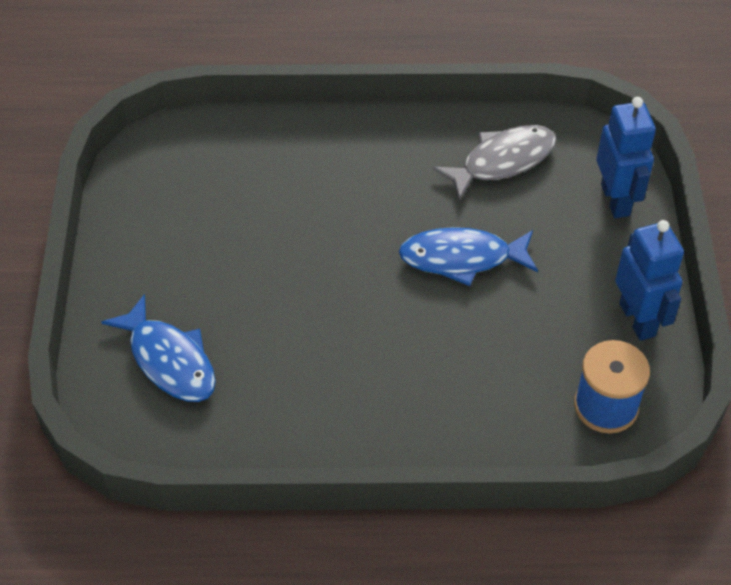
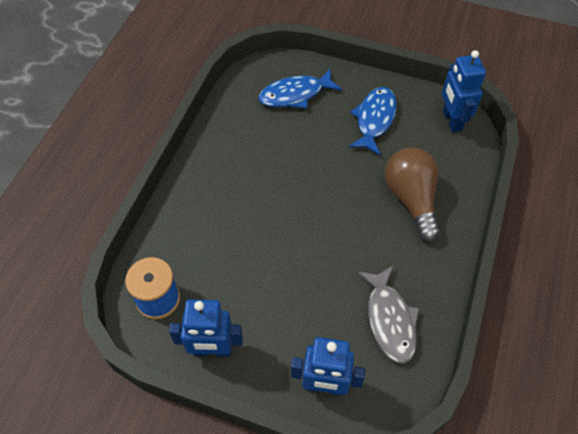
camera: 110 degrees right, 5 degrees up
(157, 158) = (451, 120): none -> blue robot
(317, 175) = (411, 199): none -> brown light bulb
(462, 258) = (309, 260): blue fish -> blue fish (374, 120)

